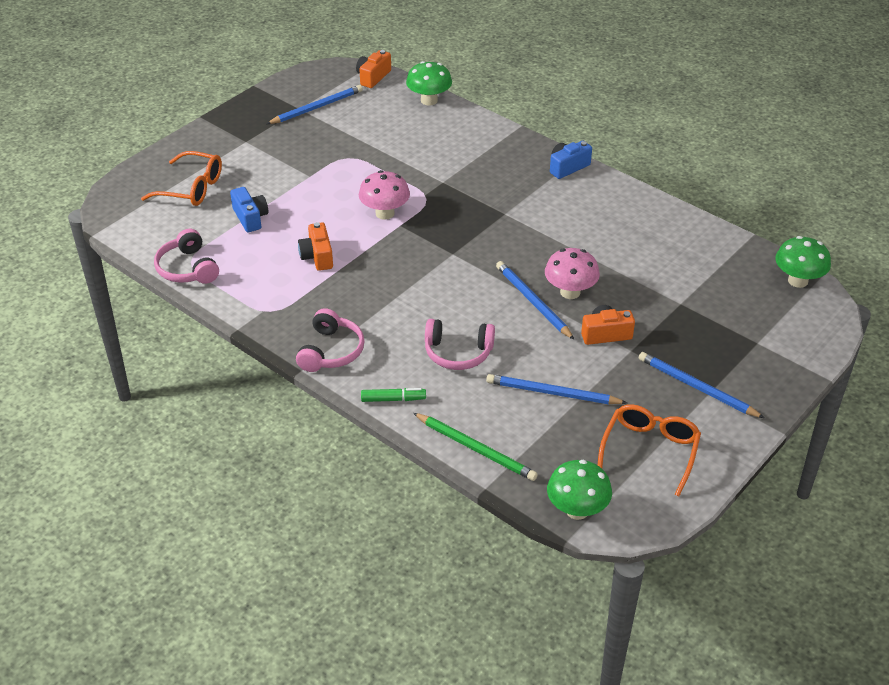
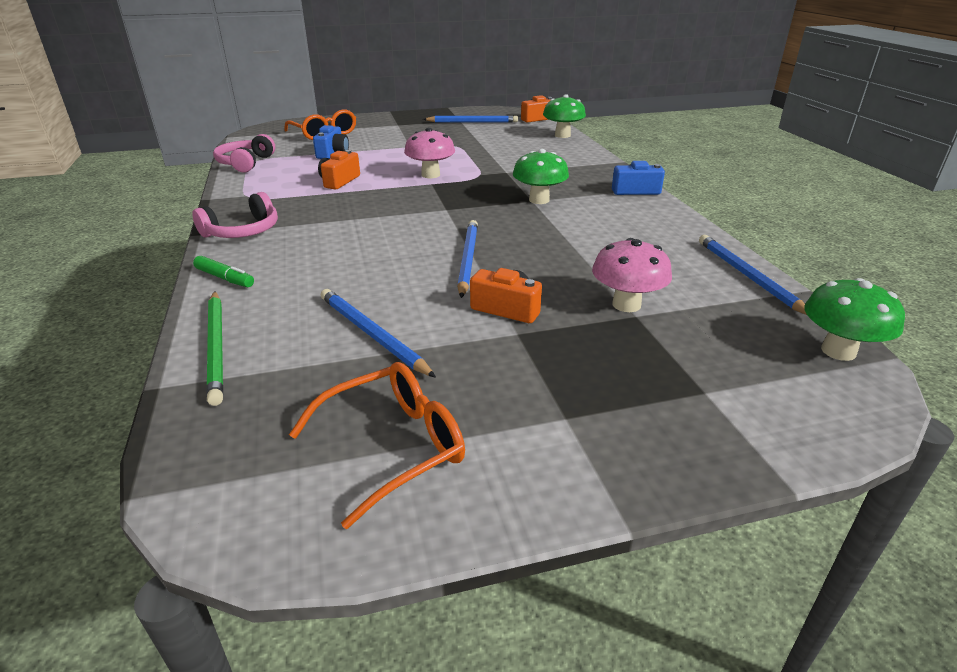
camera: 35 degrees right, 10 degrees down
(458, 353) = (337, 269): pink headphones -> none
(570, 292) = (516, 265): pink mushroom -> pink mushroom (626, 304)
(577, 510) = (202, 467): green mushroom -> green mushroom (539, 200)
(697, 387) = (554, 404): blue pencil -> blue pencil (747, 276)

